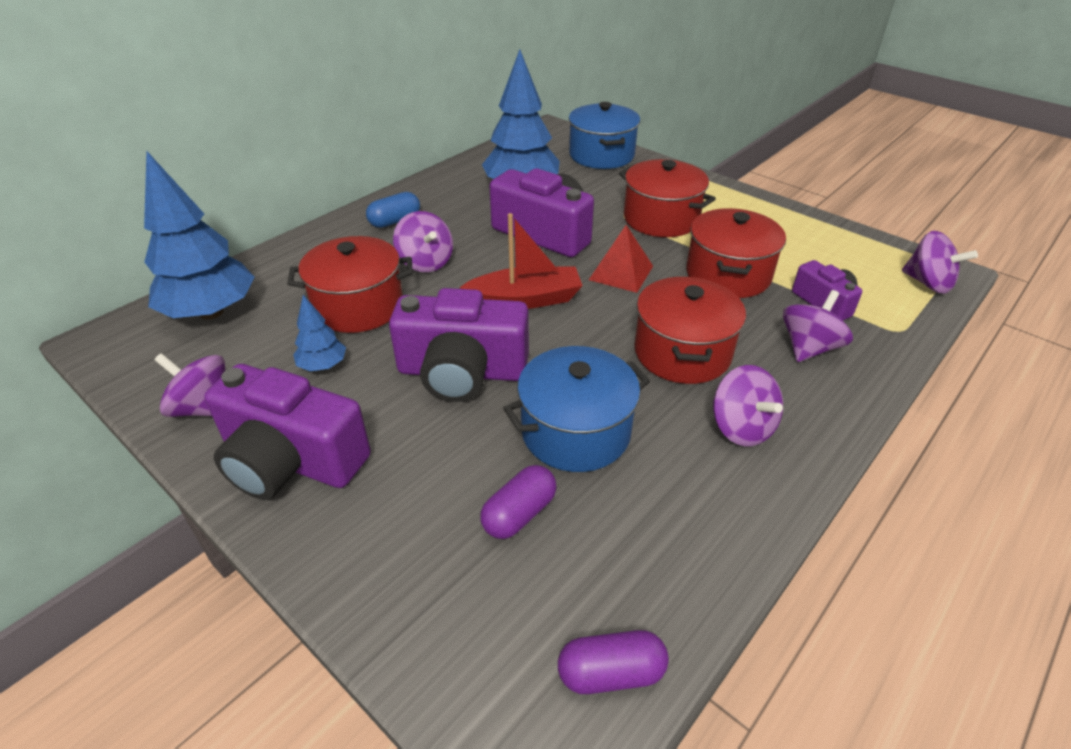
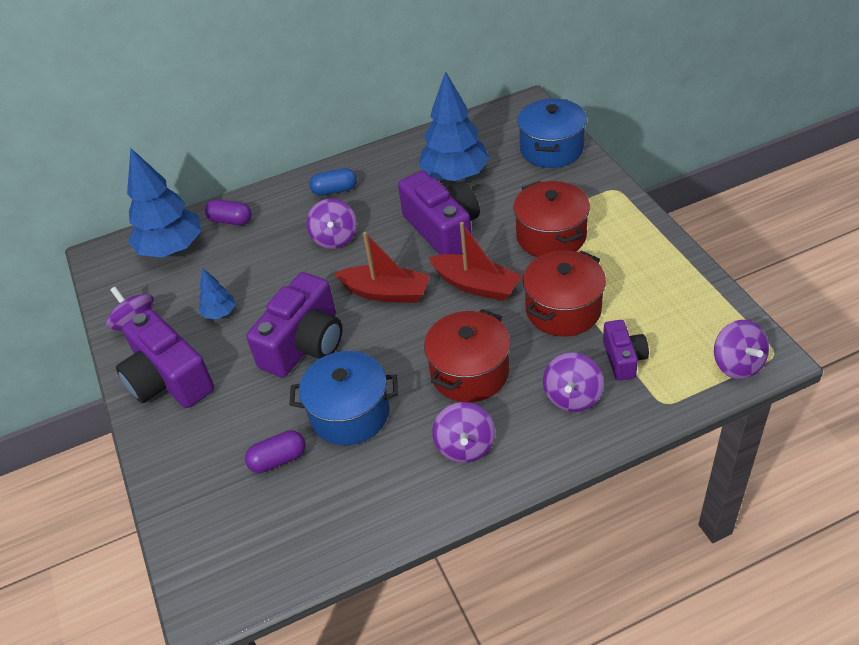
camera: 30 degrees right, 5 degrees up
(358, 306) = (267, 268): red pot -> none
(462, 372) = (304, 344): purple camera -> purple camera turned 90 degrees counterclockwise
(611, 673) = (268, 571): purple capsule -> purple capsule (231, 220)
(621, 273) = (476, 285): red pyramid -> red boat
(809, 348) = (572, 396): purple spinning top -> purple spinning top turned 135 degrees clockwise

